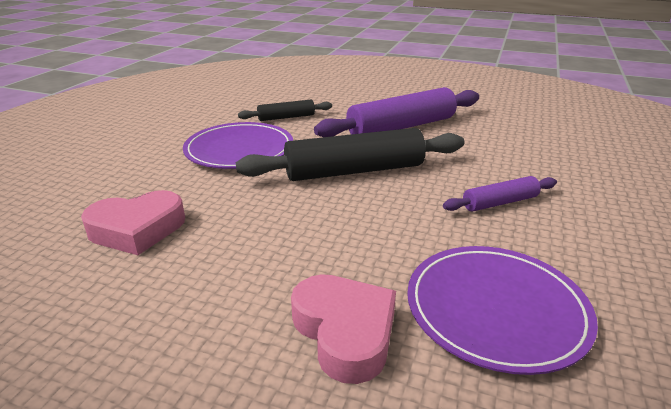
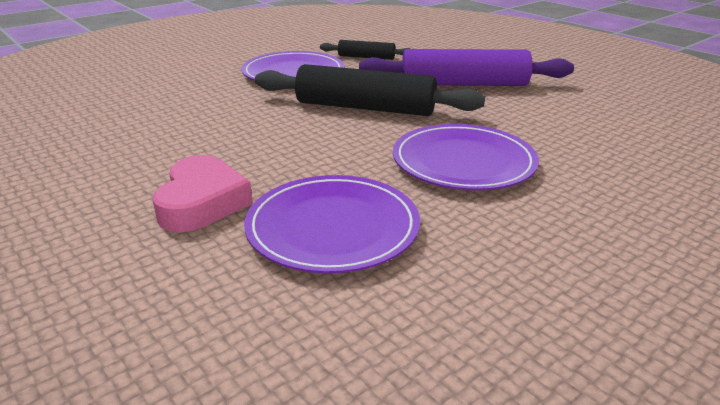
camera: 30 degrees right, 0 degrees up
(137, 229) = (155, 107): pink heart -> none
(499, 202) = (463, 162): purple rolling pin -> purple plate

